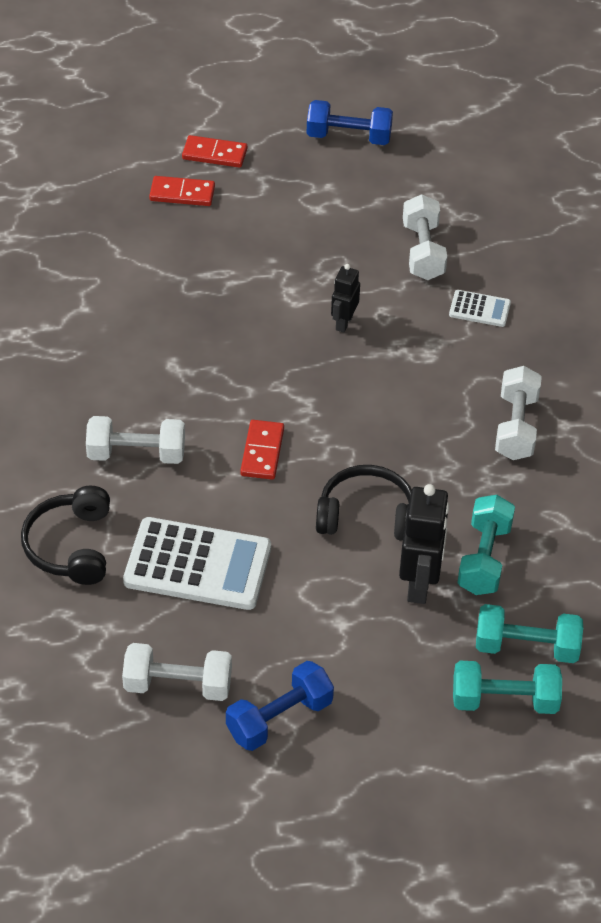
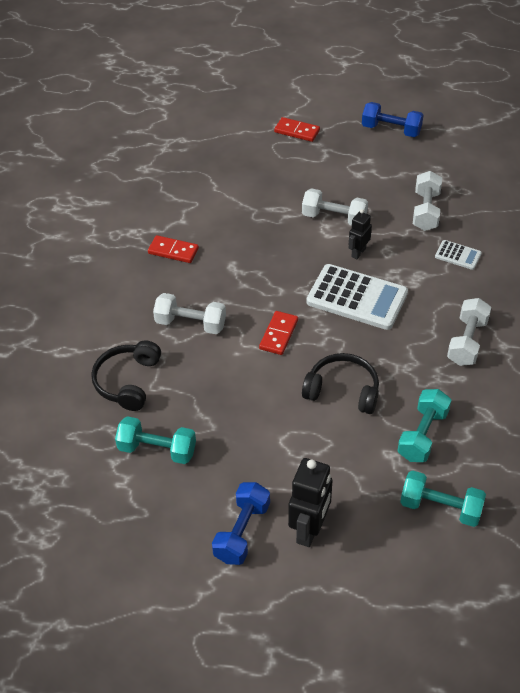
camera: 15 degrees right, 0 degrees up
(178, 685) = (175, 494): white dumbbell -> white dumbbell (334, 218)
(182, 194) = (268, 154): red domino -> red domino (173, 251)
(198, 565) = (212, 408): white calculator -> white calculator (357, 298)
(279, 718) = (242, 532): blue dumbbell -> blue dumbbell turned 45 degrees counterclockwise
(419, 584) = (370, 447): black robot -> black robot (309, 529)
(504, 700) = (415, 547): turquoise dumbbell -> turquoise dumbbell (157, 450)

